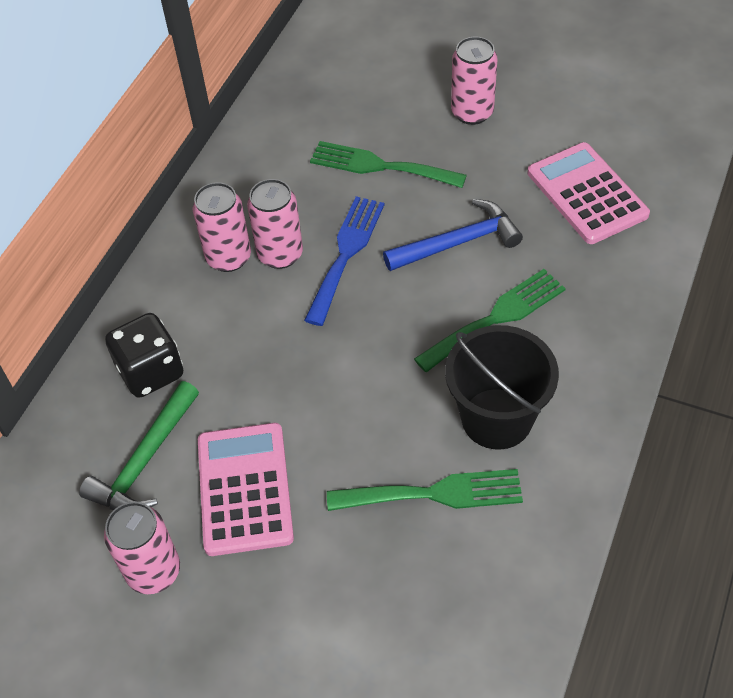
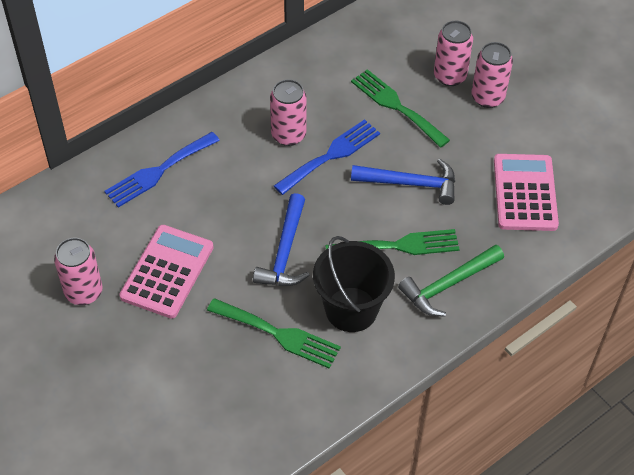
camera: 25 degrees right, 0 degrees up
(145, 460) = (120, 224): green hammer -> green hammer (448, 285)
(150, 371) = (158, 171): black dice -> blue fork
(228, 257) = (254, 121): pink can -> pink can (450, 76)
(371, 390) = (285, 251): none -> blue hammer

